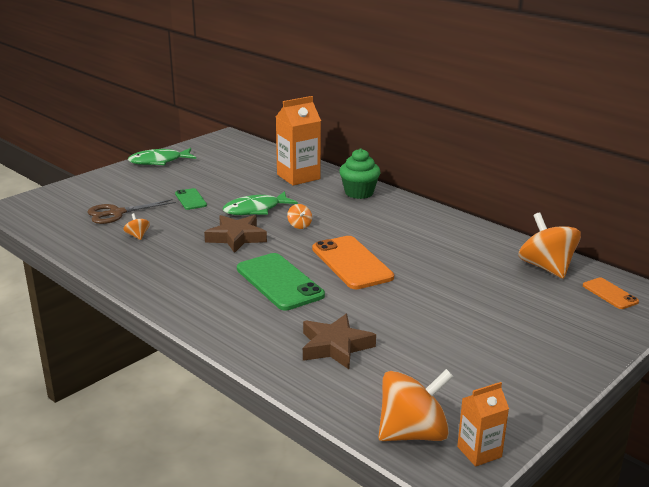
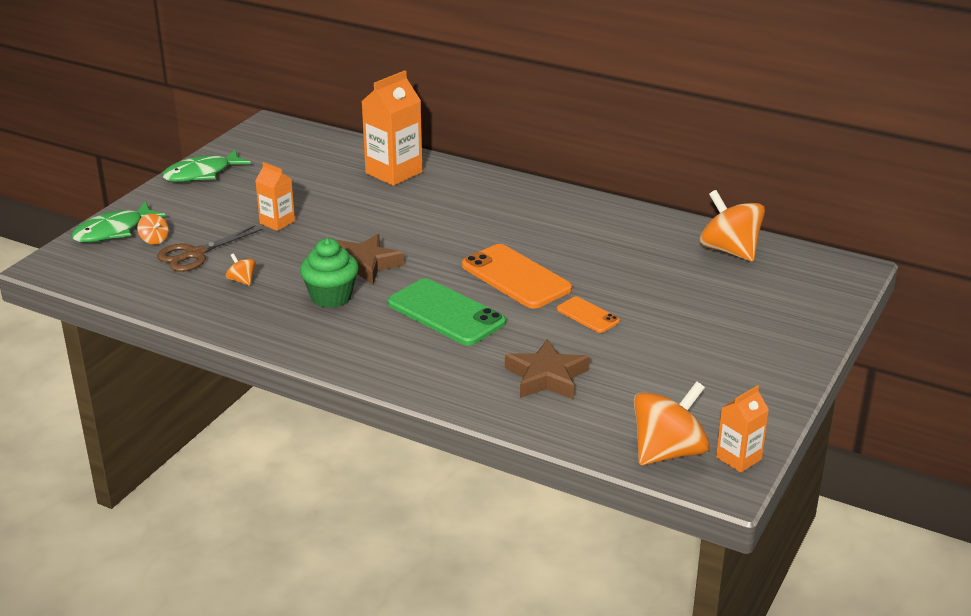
camera: 15 degrees left, 5 degrees up
(190, 199) = (277, 222): green phone -> orange carton
(255, 210) = (366, 225): green fish -> green fish (113, 231)
(299, 225) = (431, 238): orange spinning top -> orange spinning top (154, 240)
(359, 193) = (479, 185): green cupcake -> green cupcake (331, 297)
(610, 294) = (805, 271): orange phone -> orange phone (587, 315)

